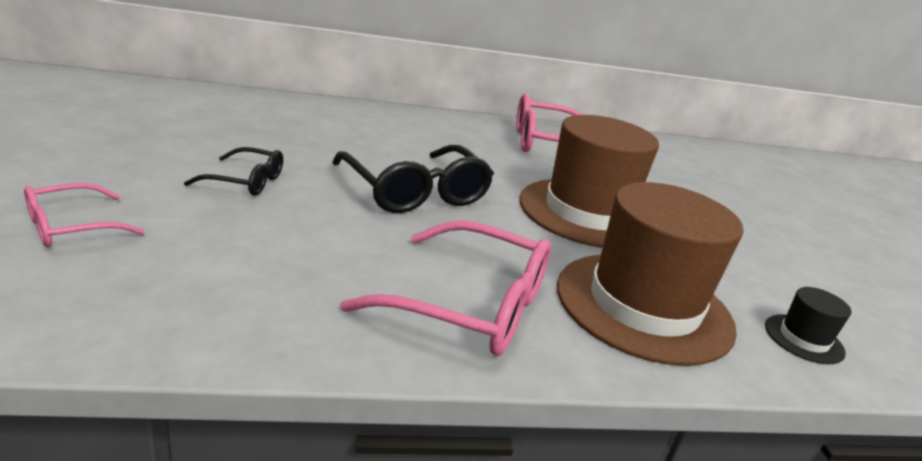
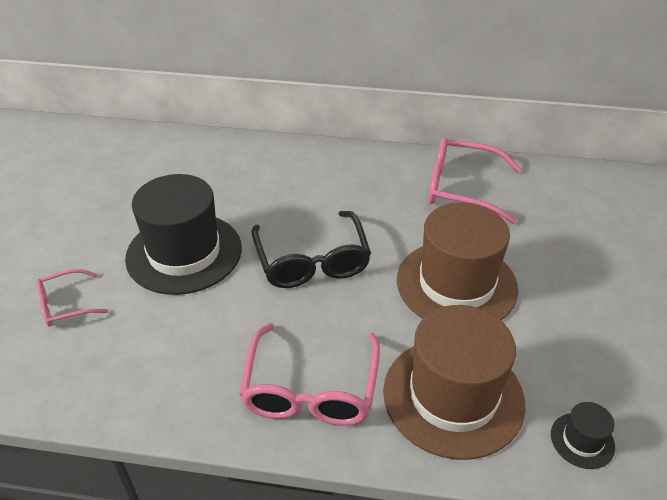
camera: 20 degrees right, 15 degrees up
(245, 181) = (184, 253): black glasses -> black hat
(469, 305) = (311, 388): pink glasses -> pink glasses turned 60 degrees clockwise

